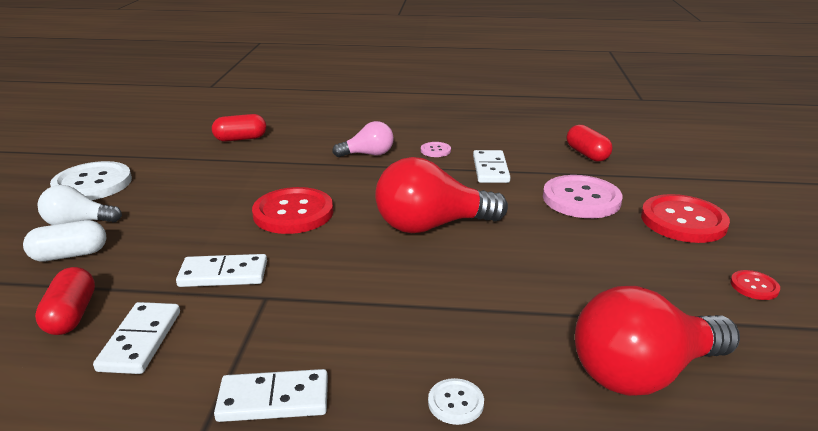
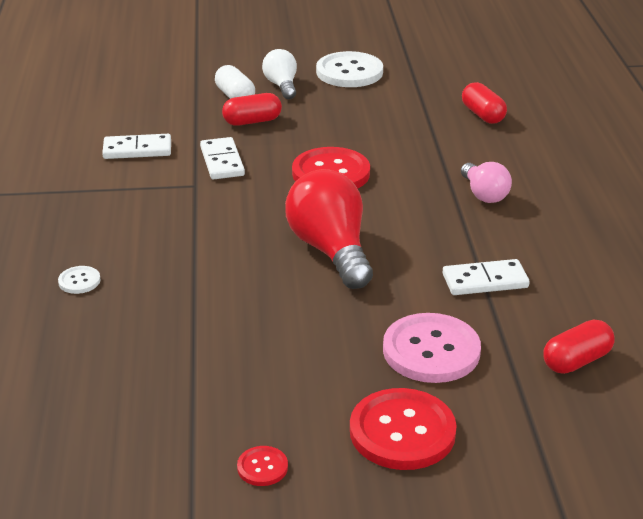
camera: 80 degrees right, 5 degrees up
(71, 315) = (161, 119): red capsule -> red capsule (252, 121)
(273, 399) = (82, 209): white domino -> none
(435, 150) = (520, 238): pink button -> none
(643, 372) = (115, 373): red light bulb -> none

